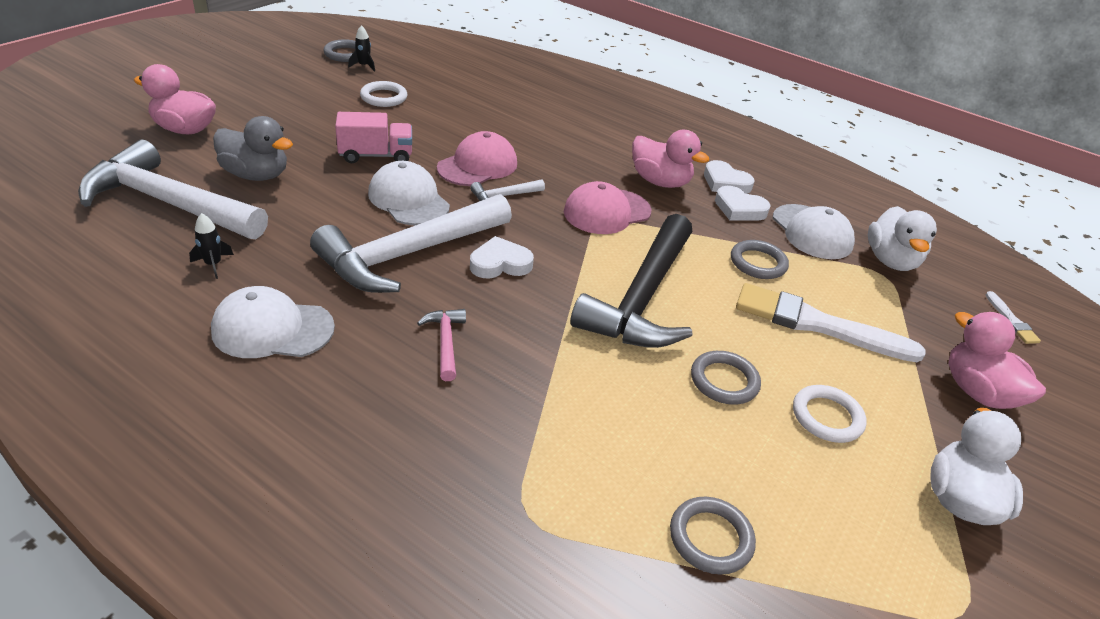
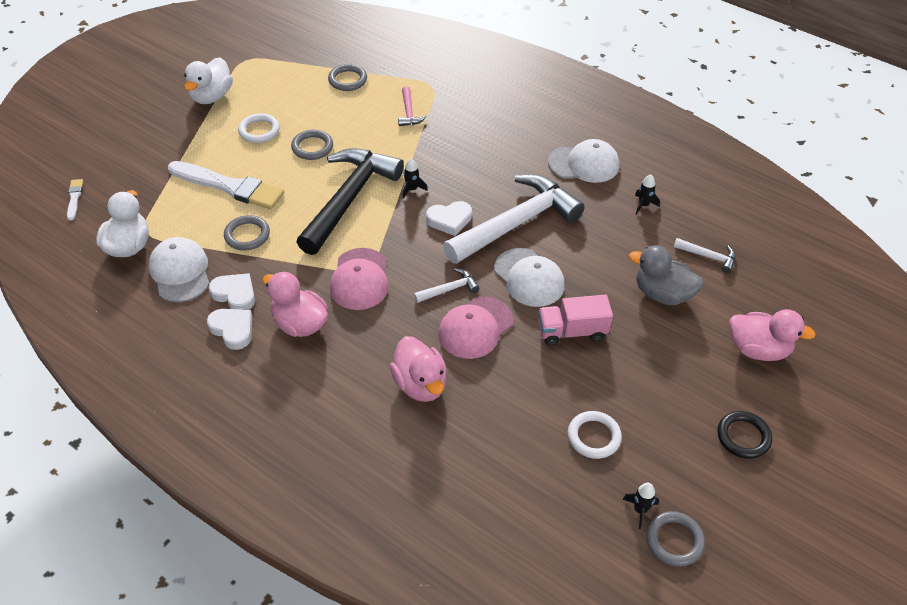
camera: 175 degrees left, 10 degrees up
(169, 203) = (708, 257): white hammer -> white hammer, size x0.41
(251, 87) = (743, 437): none -> black ring
(446, 342) = (480, 161): pink hammer -> pink hammer (409, 112)
(554, 306) = (412, 189): none -> black rocket
(607, 212) = (360, 279): pink cap -> pink cap turned 120 degrees clockwise
(977, 392) = (151, 148): pink duck -> pink duck (420, 384)

